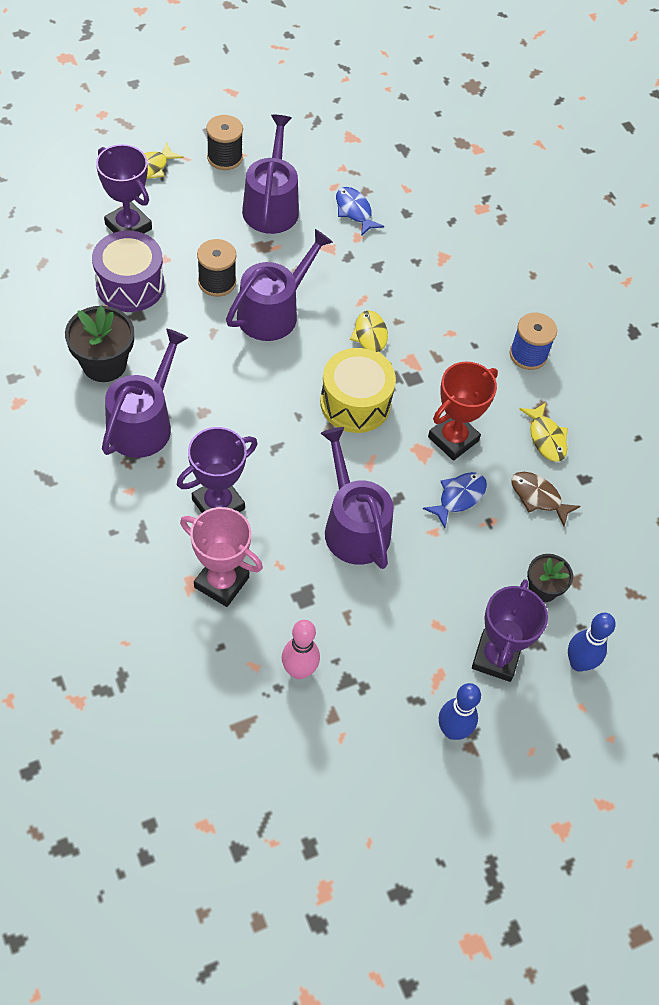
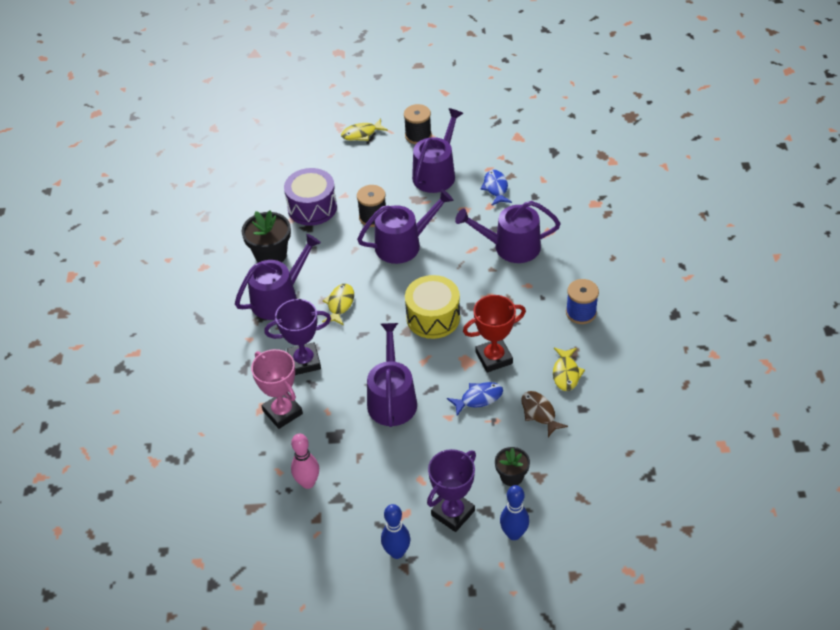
camera: 30 degrees right, 10 degrees down
(128, 227) = (329, 169): purple trophy -> none
(371, 338) = (465, 277): yellow fish -> yellow fish (340, 304)
(408, 286) = (511, 247): none -> purple watering can

